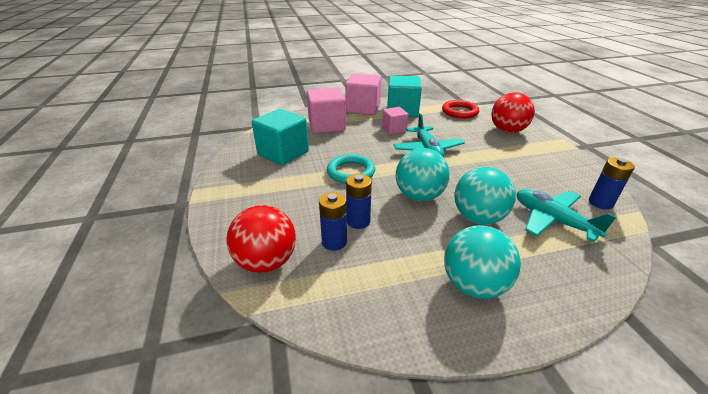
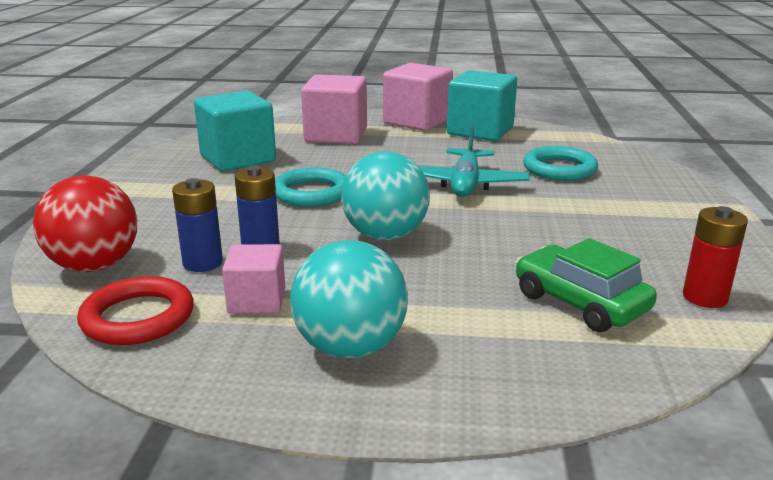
camera: 20 degrees right, 10 degrees down
(394, 129) = (439, 152): pink cube -> pink cube (257, 301)
(459, 112) = (582, 144): red ring -> red ring (138, 317)
(464, 131) = (559, 169): none -> turquoise ring
(478, 217) = (451, 276): turquoise ball -> none
(507, 131) = (643, 179): red ball -> none
(553, 220) = (580, 302): turquoise plane -> green car
(600, 203) = (705, 297): blue battery -> red battery

